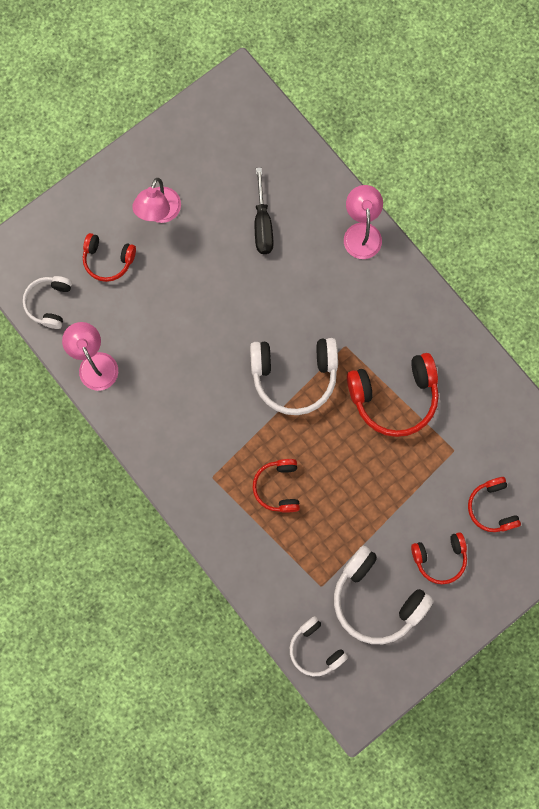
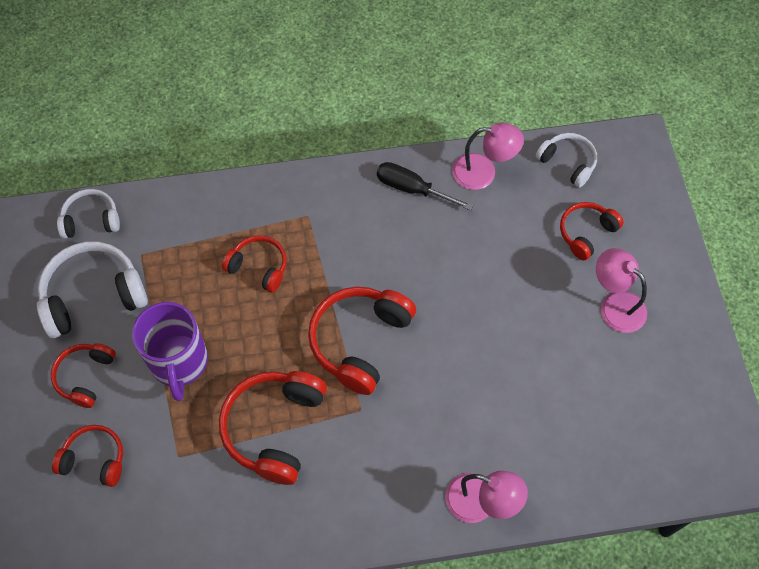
camera: 120 degrees right, 15 degrees down
(262, 224) = (548, 401): black screwdriver -> black screwdriver (412, 189)
(294, 376) = (360, 341): white headphones -> red headphones
(388, 496) = (179, 362): none -> purple mug

